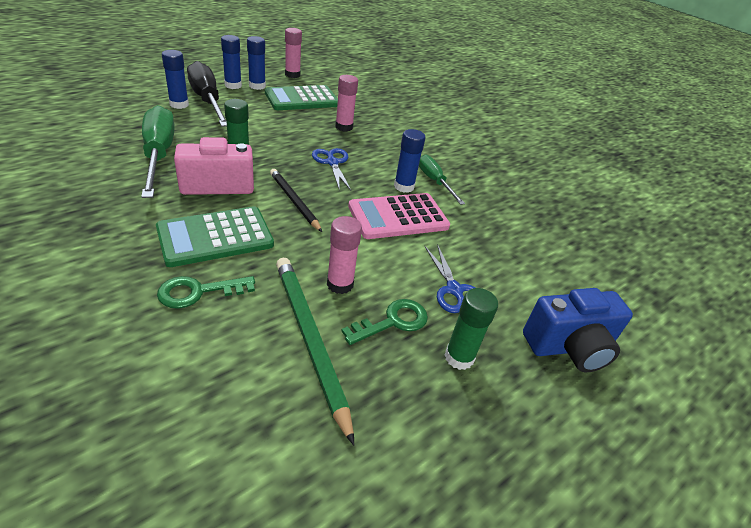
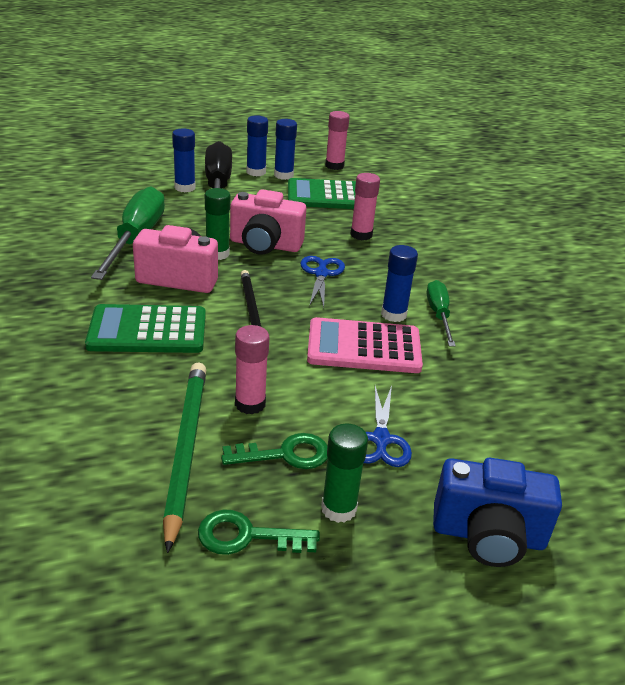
camera: 25 degrees right, 5 degrees down
(198, 292) = (102, 379): green key -> green key (247, 536)
(275, 145) = (265, 245): none -> pink camera

